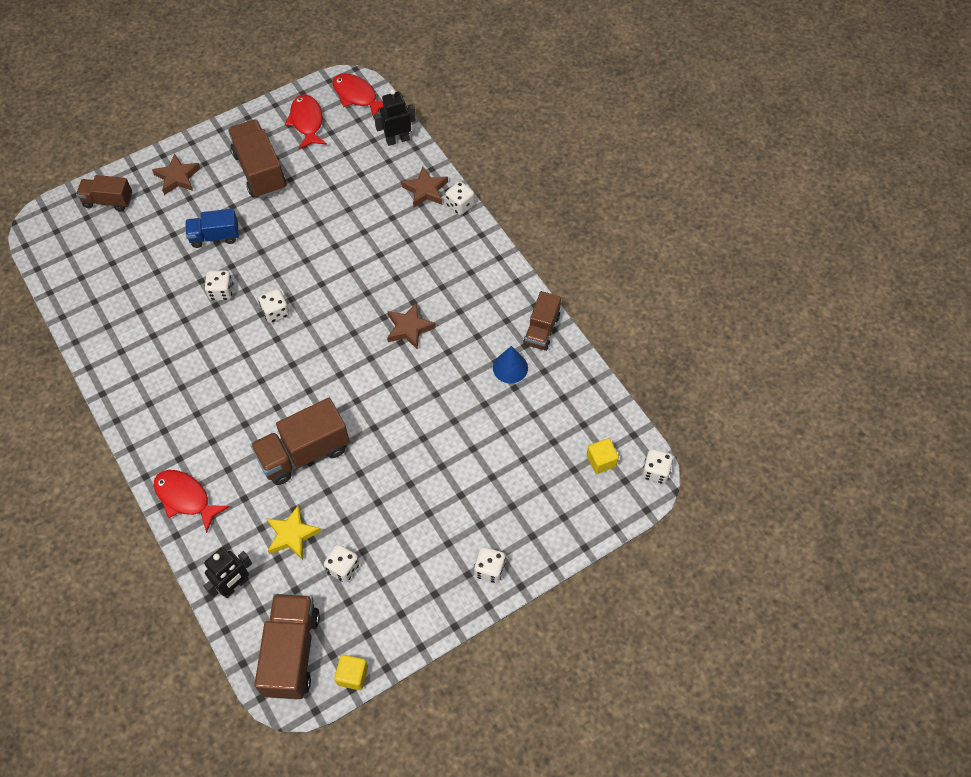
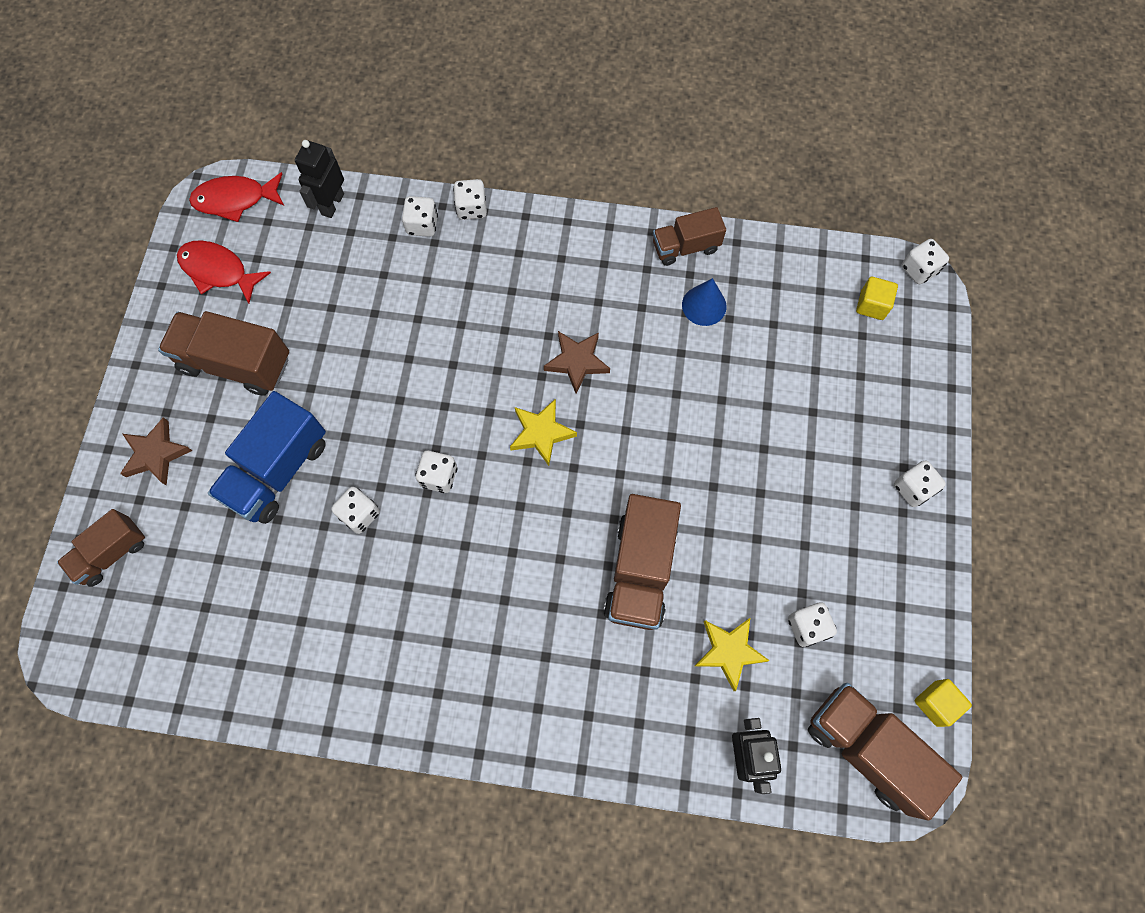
camera: 50 degrees left, 10 degrees up
(185, 498) = (594, 735): red fish -> none
(215, 236) = (278, 470): blue truck -> blue truck, size x1.60
(347, 342) = (541, 433): none -> yellow star
(425, 190) = (422, 225): brown star -> white dice
(541, 330) = (685, 247): brown truck -> brown truck turned 105 degrees clockwise

